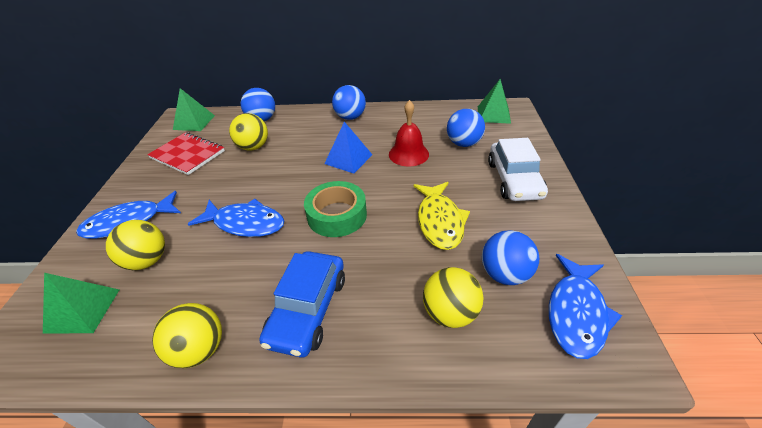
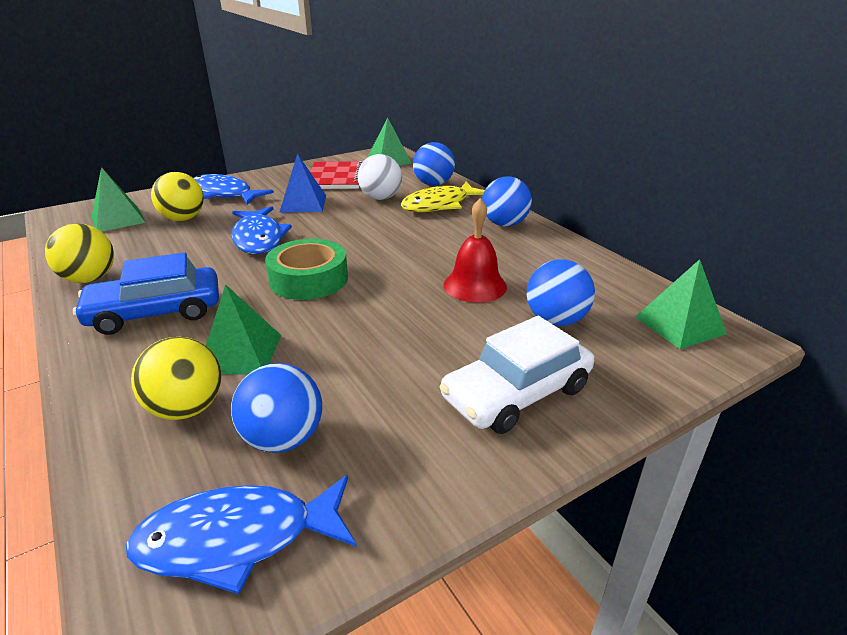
camera: 55 degrees right, 10 degrees down
(253, 147) = (380, 198): yellow ball -> white ball
(348, 159) = (418, 251): blue pyramid -> blue pyramid (303, 203)
(404, 272) = (240, 353): none -> green pyramid
(440, 221) = (354, 351): yellow fish -> yellow fish (439, 205)

